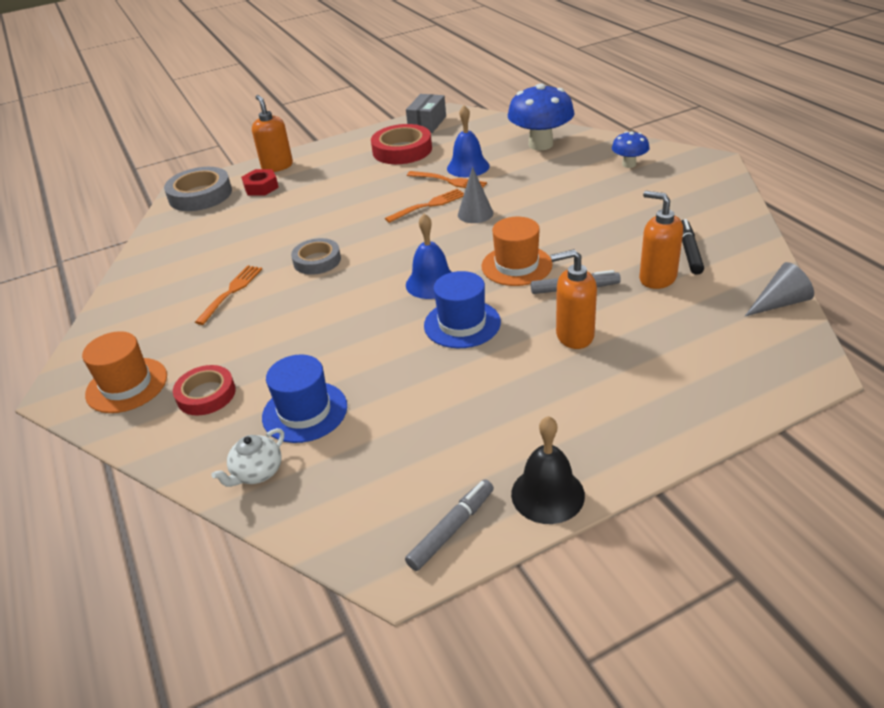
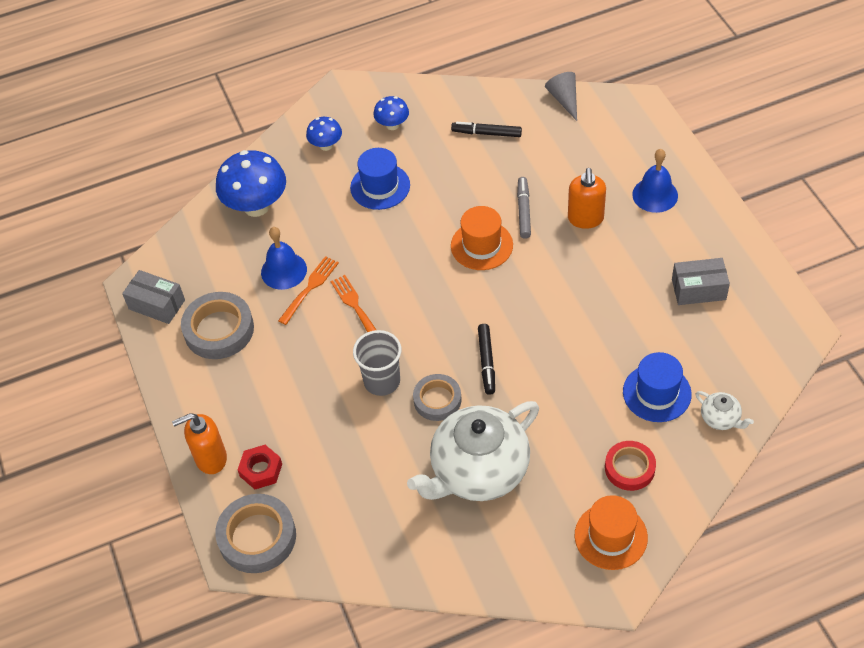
camera: 85 degrees left, 15 degrees up
(231, 292) = (478, 471): orange fork -> white teapot
(342, 229) = (382, 381): none -> grey cup
(360, 284) = (486, 362): none -> black marker
(402, 150) = (219, 330): red tape -> grey tape
(431, 283) = (496, 307): blue bell -> blue bell (655, 195)
(451, 529) = (772, 302): grey marker -> none
(462, 324) = (559, 288): blue hat -> blue hat (380, 186)
(470, 445) = (698, 289): none -> grey box
(475, 214) = (384, 269): grey cone -> none
(547, 494) = (744, 251): black bell -> none
(657, 278) = (519, 159): orange soap dispenser -> none
(674, 194) = (392, 125): none -> blue mushroom

